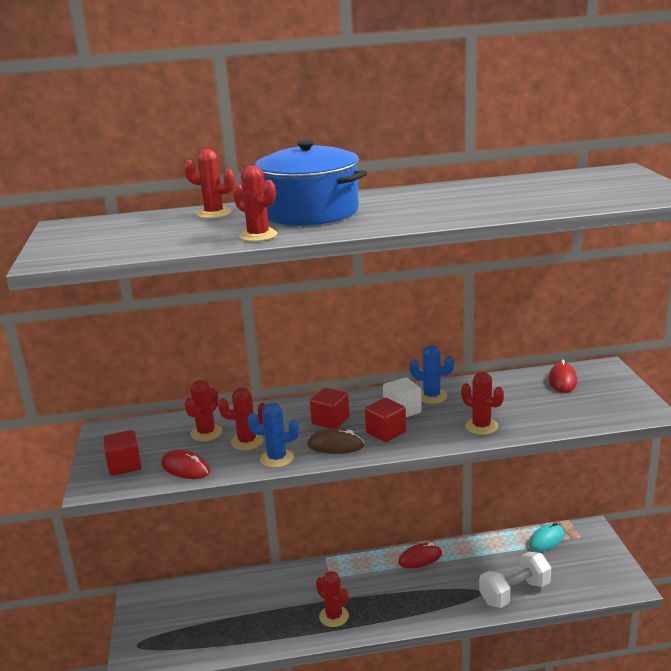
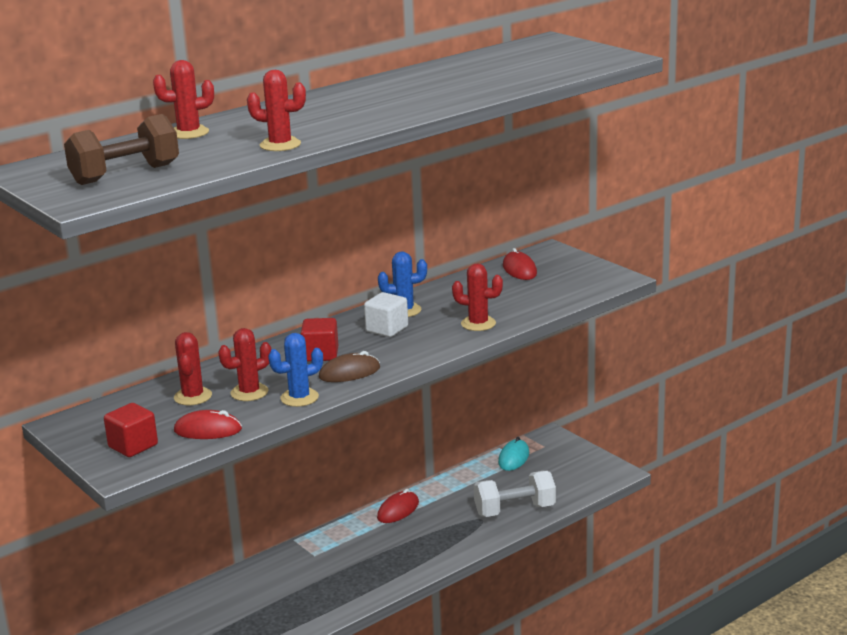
camera: 30 degrees left, 0 degrees up
(114, 242) = (125, 174): none -> brown dumbbell
(310, 212) = (297, 117): blue pot -> none
(334, 616) = (347, 586): red cactus -> none
(386, 432) = (389, 350): red cube -> none
(514, 593) = (515, 510): white dumbbell -> white dumbbell turned 45 degrees clockwise

